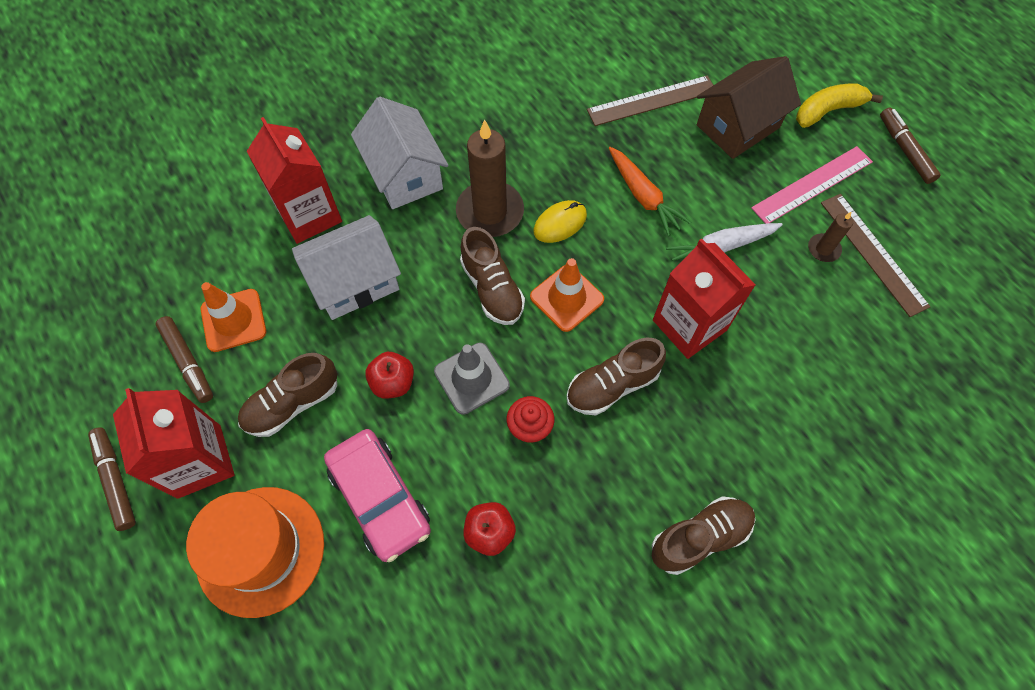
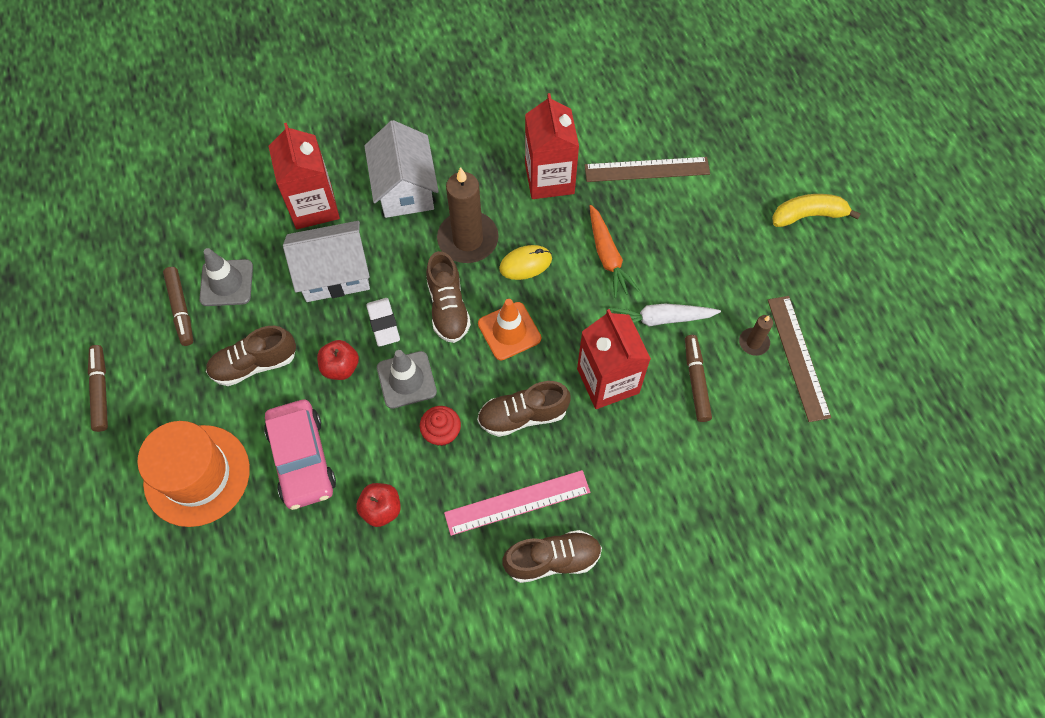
camera: 15 degrees right, 0 degrees up
(199, 461) = (168, 392): red carton -> red carton (549, 179)
(233, 320) = (226, 283): orange traffic cone -> grey traffic cone
(426, 323) = (383, 324): none -> white eraser
(738, 126) = (717, 211): brown house -> none
(812, 185) = (766, 281): pink ruler -> pink ruler (517, 502)
(904, 150) = (866, 269): brown marker -> brown marker (696, 381)

